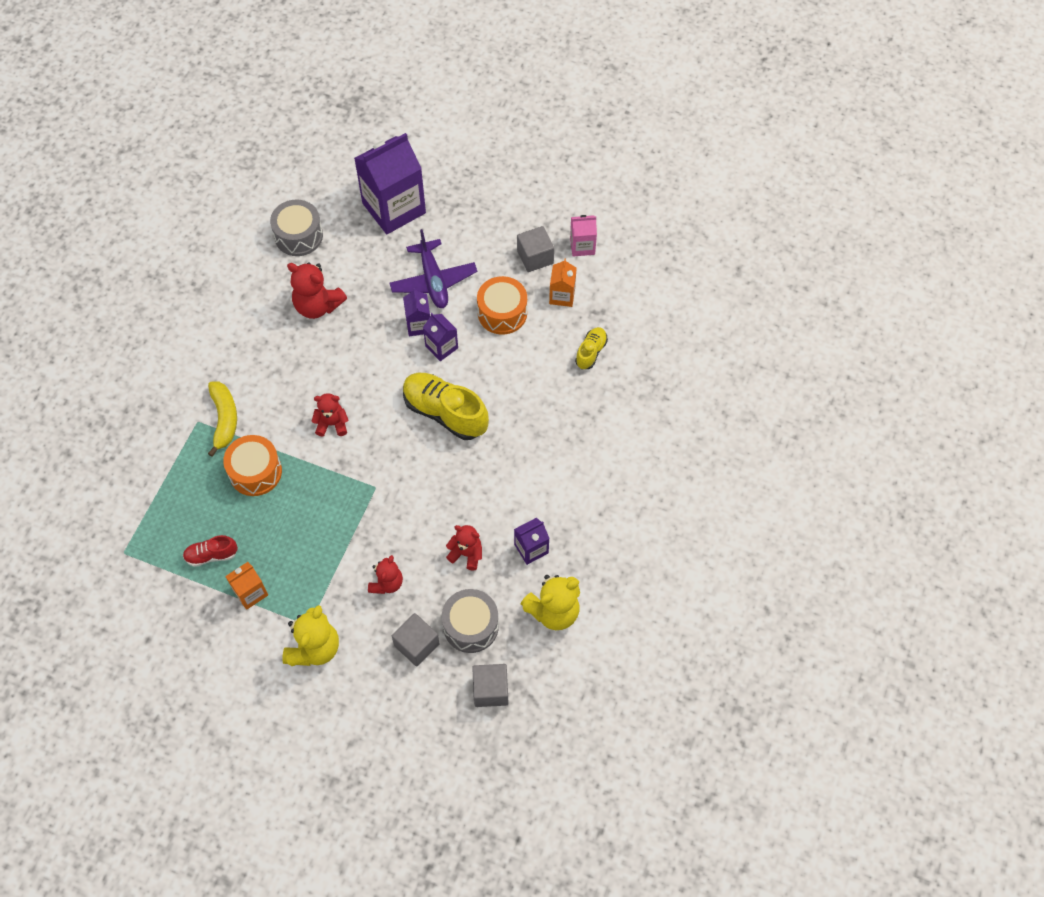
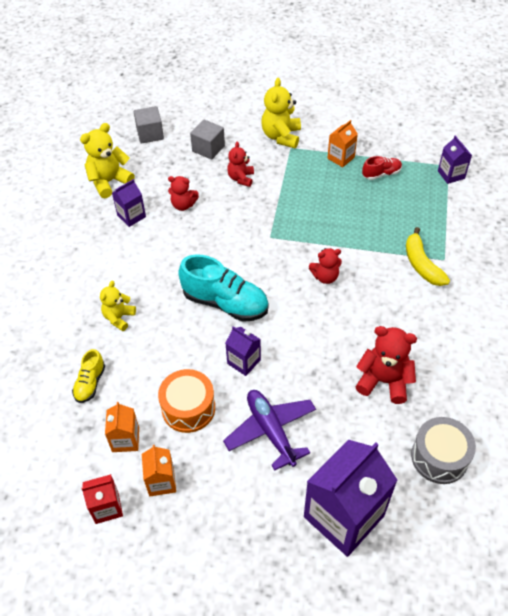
camera: 170 degrees right, 10 degrees down
(255, 472) = (375, 231): orange drum -> none
(419, 325) = (273, 380): purple carton -> purple carton (451, 175)
(445, 412) = (225, 303): yellow shoe -> turquoise shoe
(471, 626) = (171, 164): grey drum -> none
(535, 257) = (161, 481): grey cube -> orange carton
(558, 416) = (119, 318): none -> yellow teddy bear
(582, 246) = (107, 507): pink carton -> red carton

